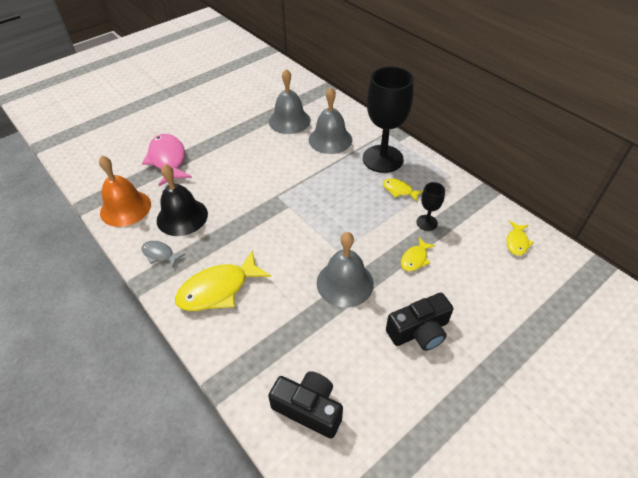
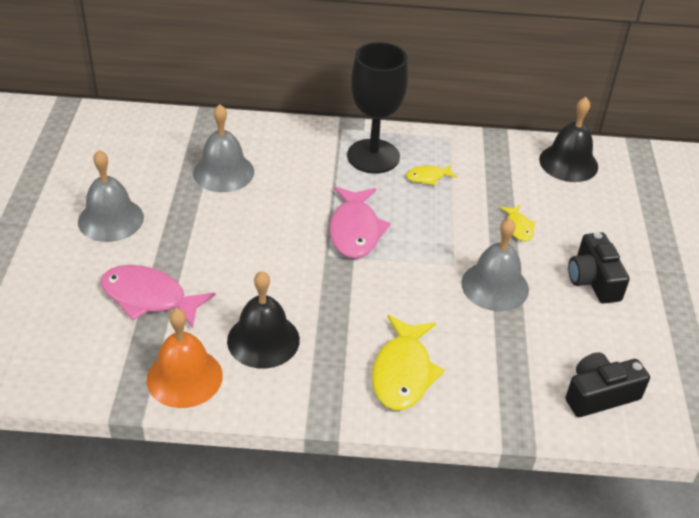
camera: 50 degrees left, 5 degrees down
(160, 254) = (299, 388): grey fish -> none
(311, 193) = (355, 230): none -> pink fish
(330, 139) = (296, 167): grey bell -> grey bell (111, 219)
(419, 331) = (593, 280): black camera -> black camera turned 150 degrees clockwise
(426, 222) = (487, 191): black goblet -> none
(517, 242) = (568, 163): yellow fish -> black bell

